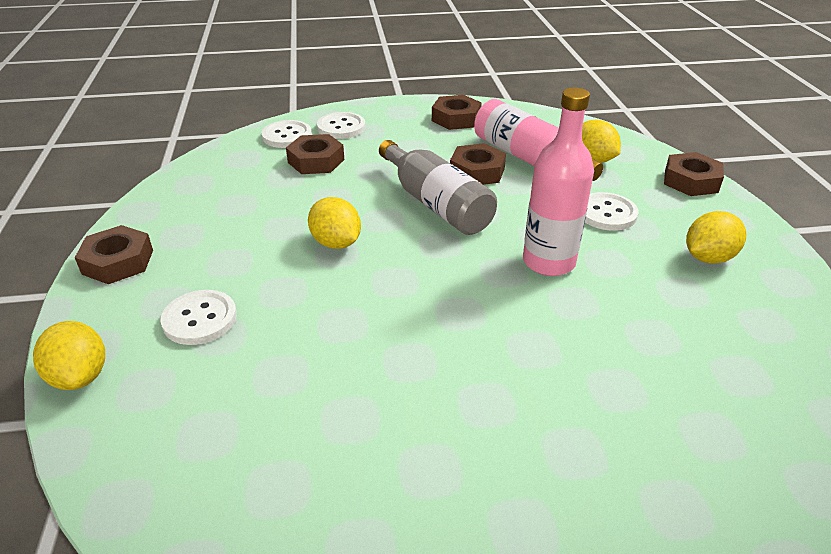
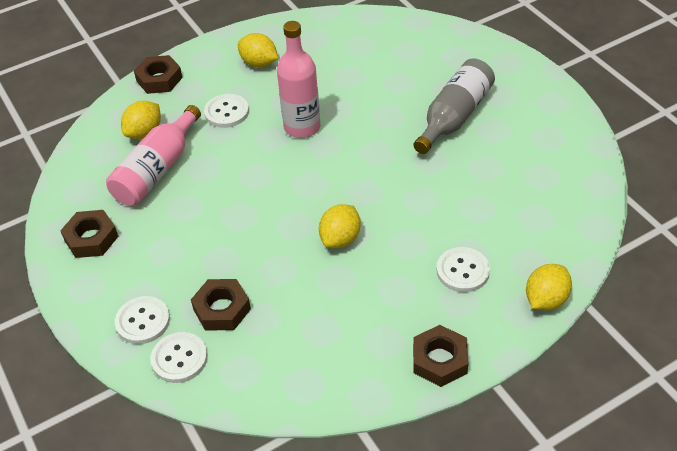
camera: 110 degrees left, 10 degrees up
(436, 203) = (257, 202): grey bottle -> grey bottle (454, 117)
(477, 171) = (194, 194): brown nut -> none

